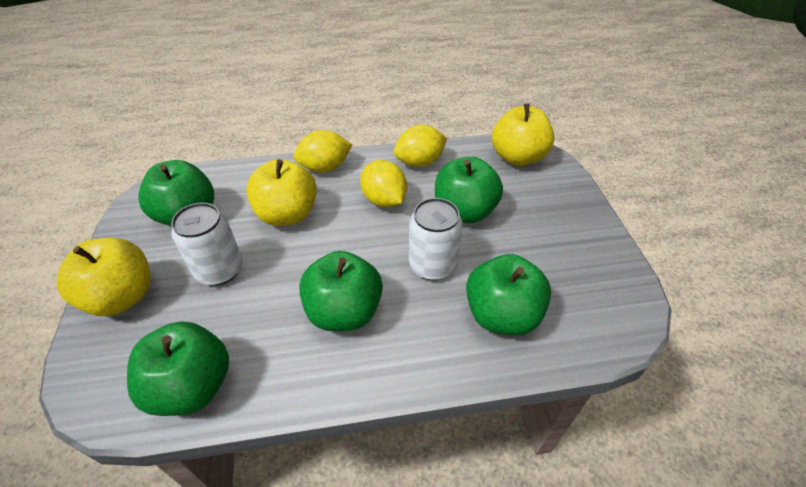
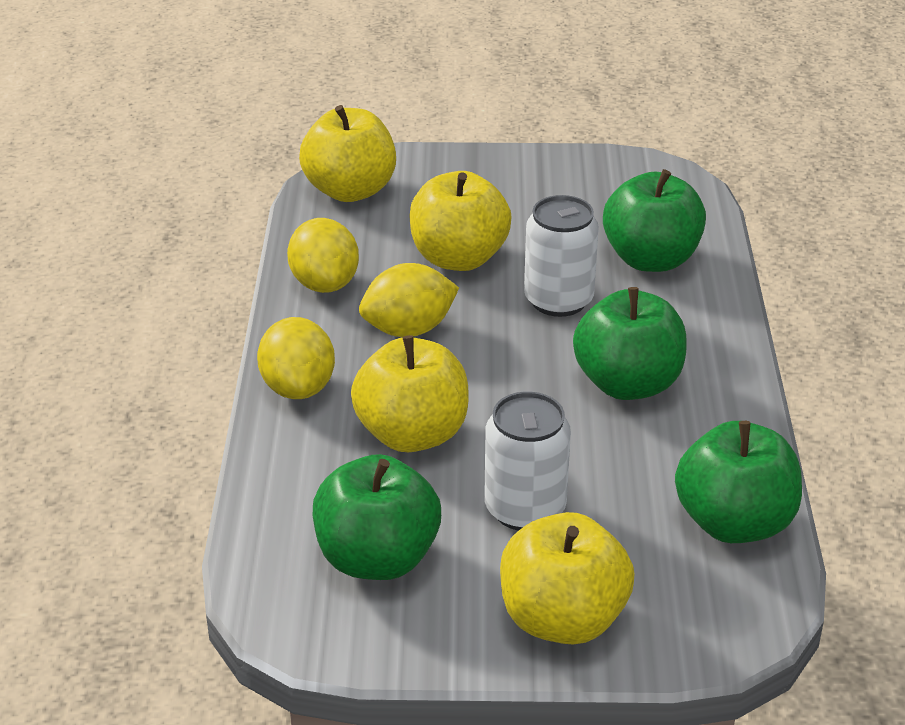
camera: 80 degrees left, 10 degrees down
(464, 211) = (458, 258): green apple -> yellow apple

